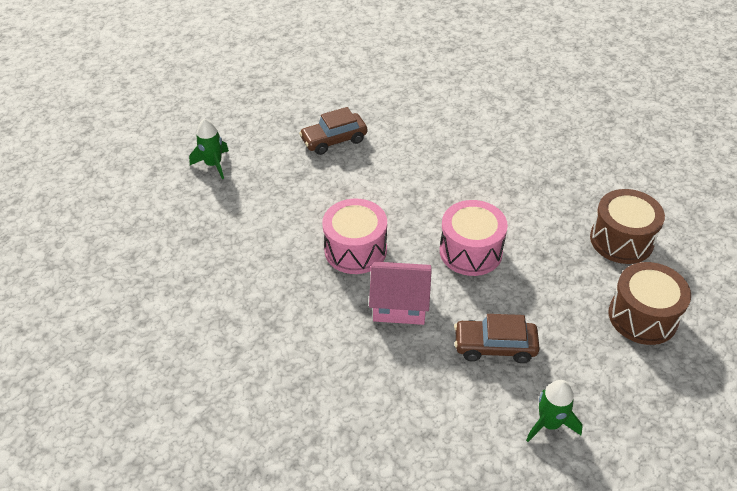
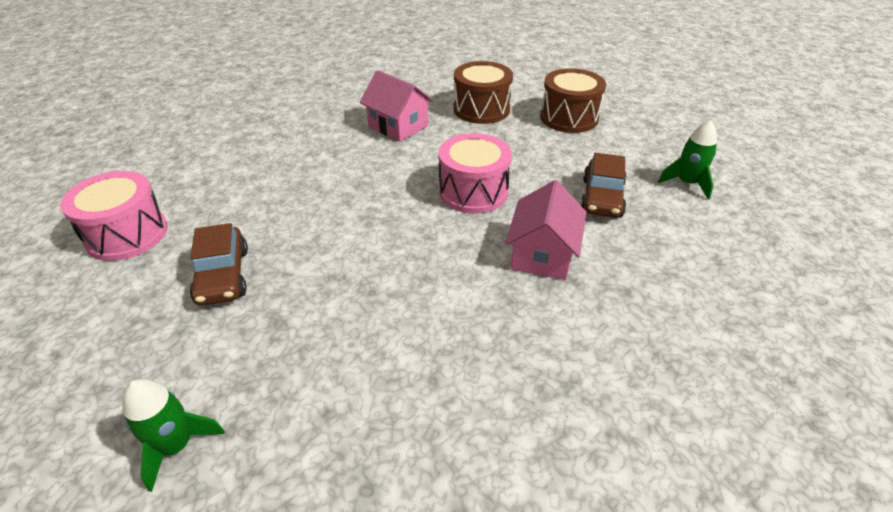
camera: 80 degrees left, 5 degrees down
(355, 250) = (446, 280): pink drum -> pink drum (127, 234)
(556, 184) = (398, 126): none -> pink house

